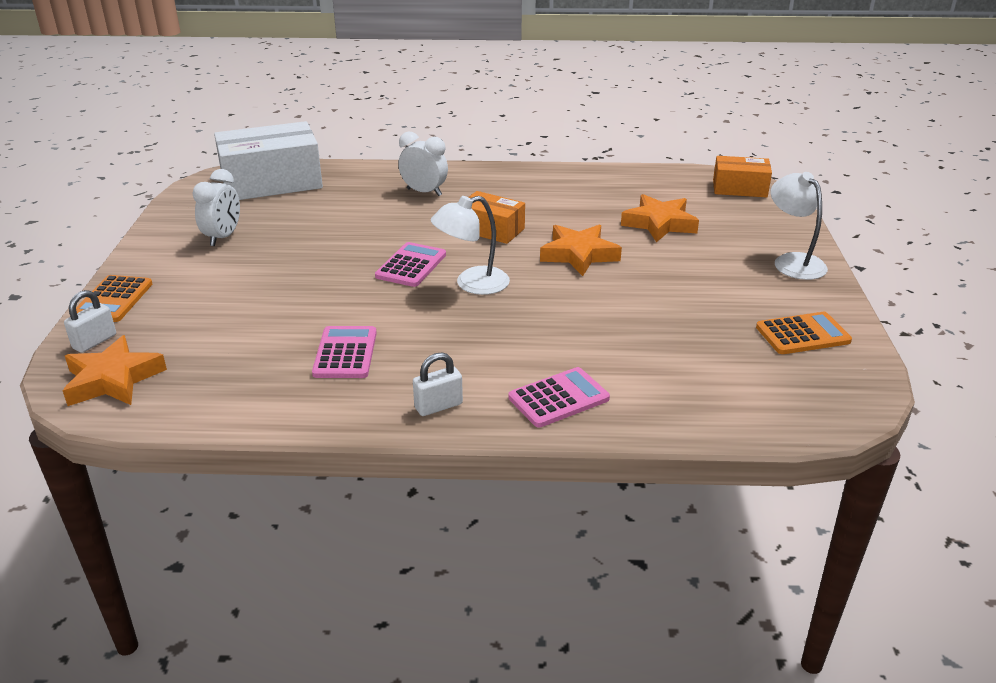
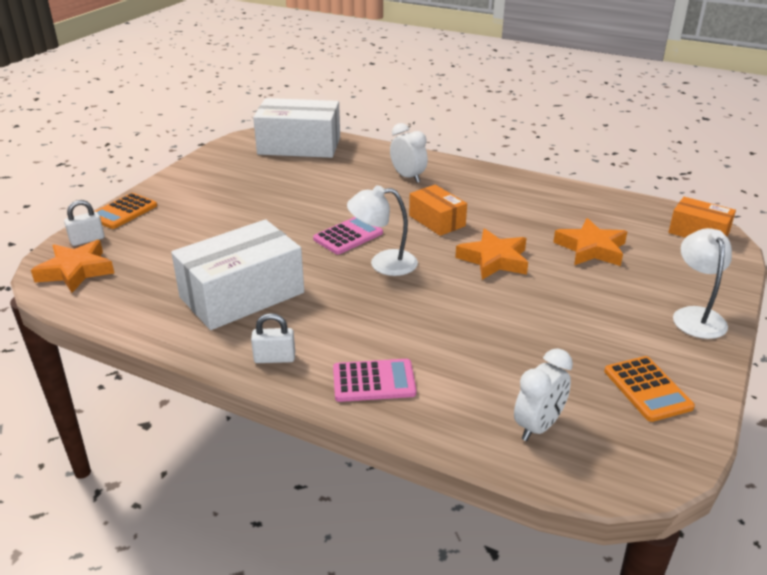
camera: 25 degrees right, 0 degrees up
(223, 237) = (231, 181): white clock -> white clock (538, 426)
(345, 353) = (242, 295): pink calculator -> white box
(802, 334) = (647, 389): orange calculator -> orange calculator turned 60 degrees clockwise

